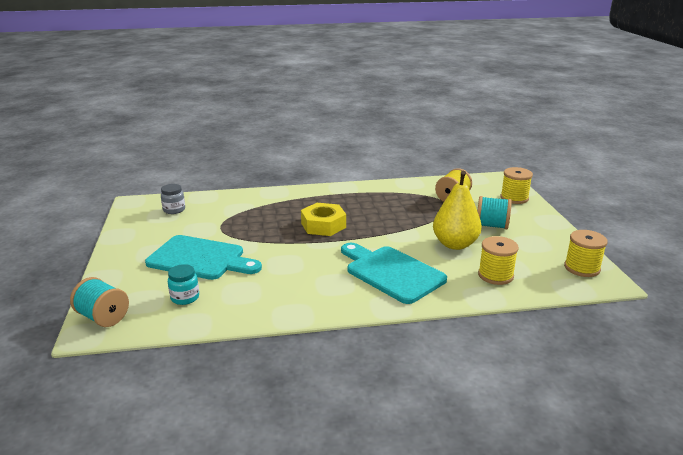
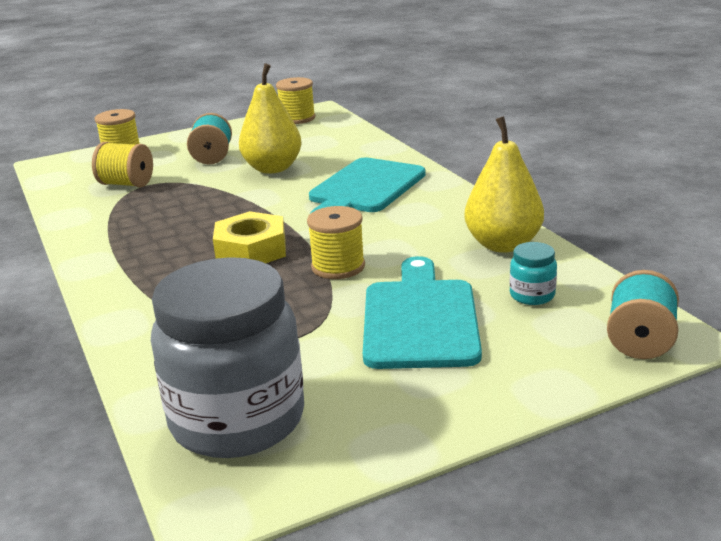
camera: 105 degrees left, 0 degrees up
(174, 210) = (237, 420): grey jar -> grey jar, size x2.50
(255, 305) = (503, 245): none -> yellow pear
(495, 275) = (336, 146): yellow spool -> yellow spool (338, 267)

